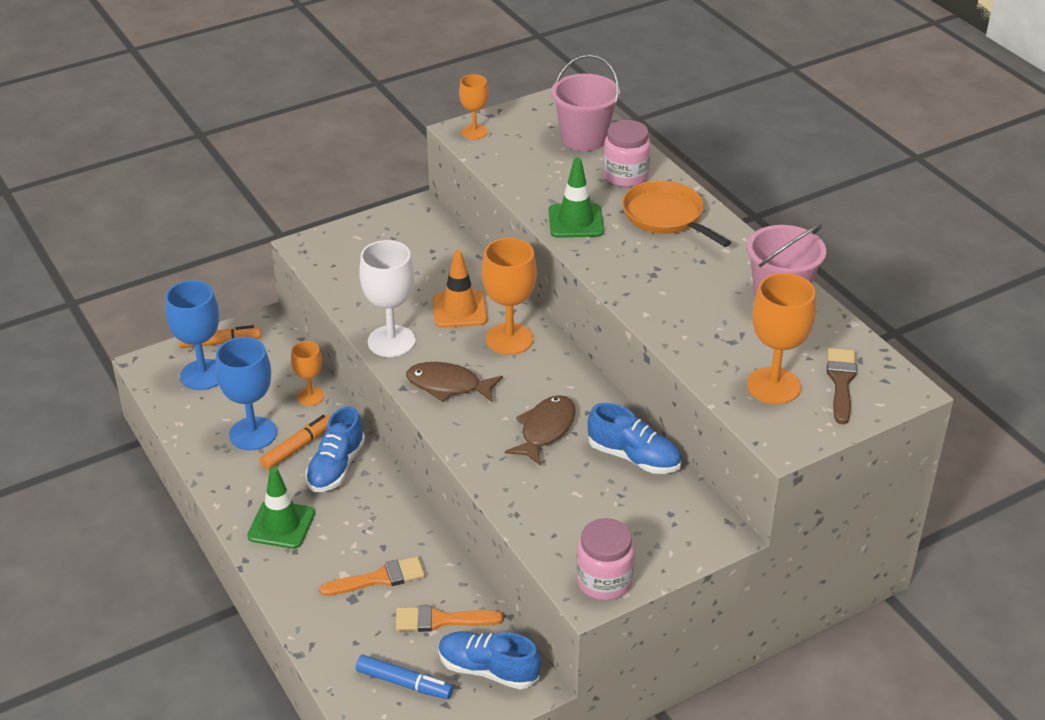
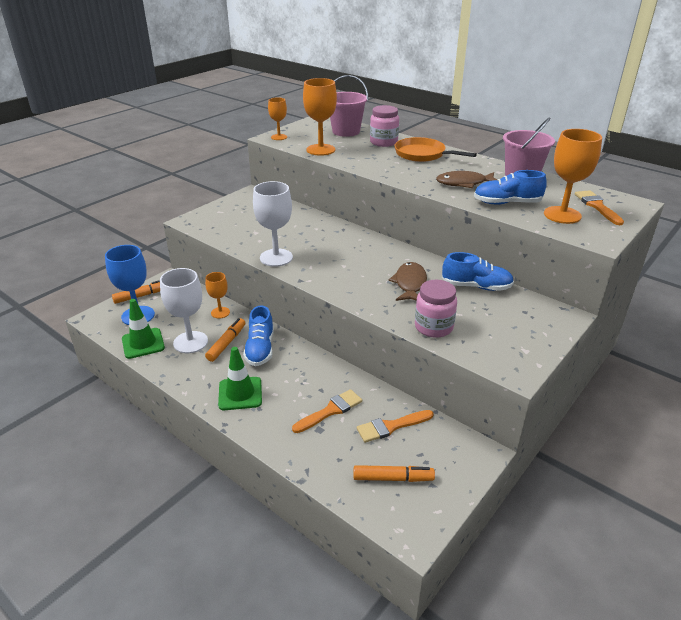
camera: 20 degrees left, 5 degrees down
(253, 434) = (190, 342): blue goblet -> white goblet
(404, 683) = (392, 478): blue marker -> orange marker
(448, 385) = (330, 273): brown fish -> brown fish (464, 183)
(459, 310) = (309, 234): orange traffic cone -> none
(488, 670) = (445, 451): blue shoe -> blue shoe (507, 203)
(509, 339) = (351, 243): orange goblet -> orange goblet (320, 150)
(575, 221) = (372, 164): green traffic cone -> green traffic cone (143, 343)
(604, 581) = (519, 361): pink jar -> pink jar (433, 327)
(841, 382) = (597, 206): brown brush -> orange brush

